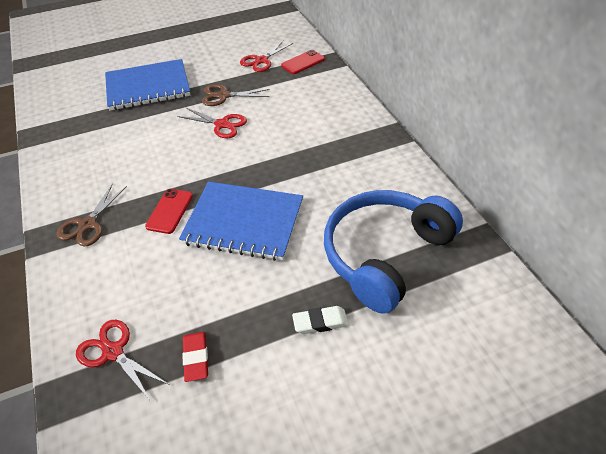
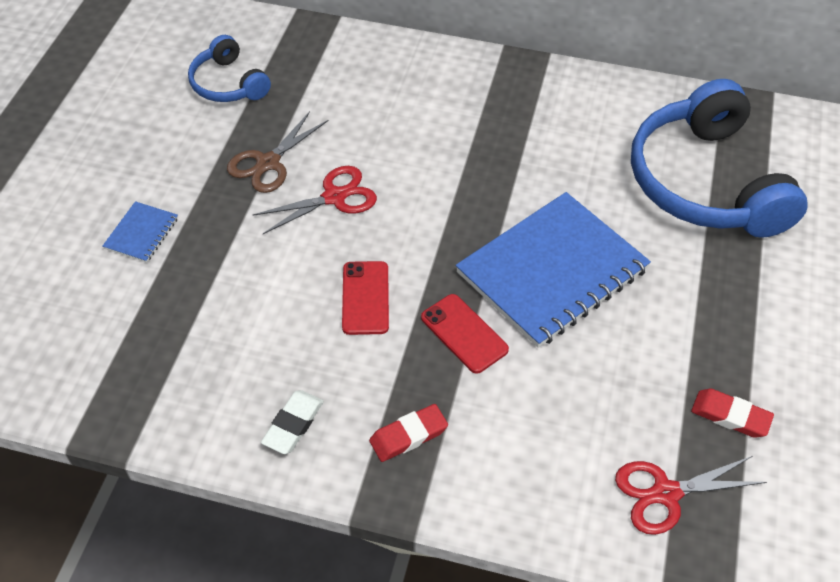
camera: 55 degrees left, 5 degrees up
(87, 224) = (408, 435): brown scissors -> red eraser
(148, 87) = (141, 233): blue notebook -> blue notebook, size x0.42
(261, 61) = (228, 84): red scissors -> blue headphones
(303, 62) = (285, 48): red phone -> red phone (365, 298)
(320, 322) = (757, 285): white eraser -> white eraser (293, 424)

